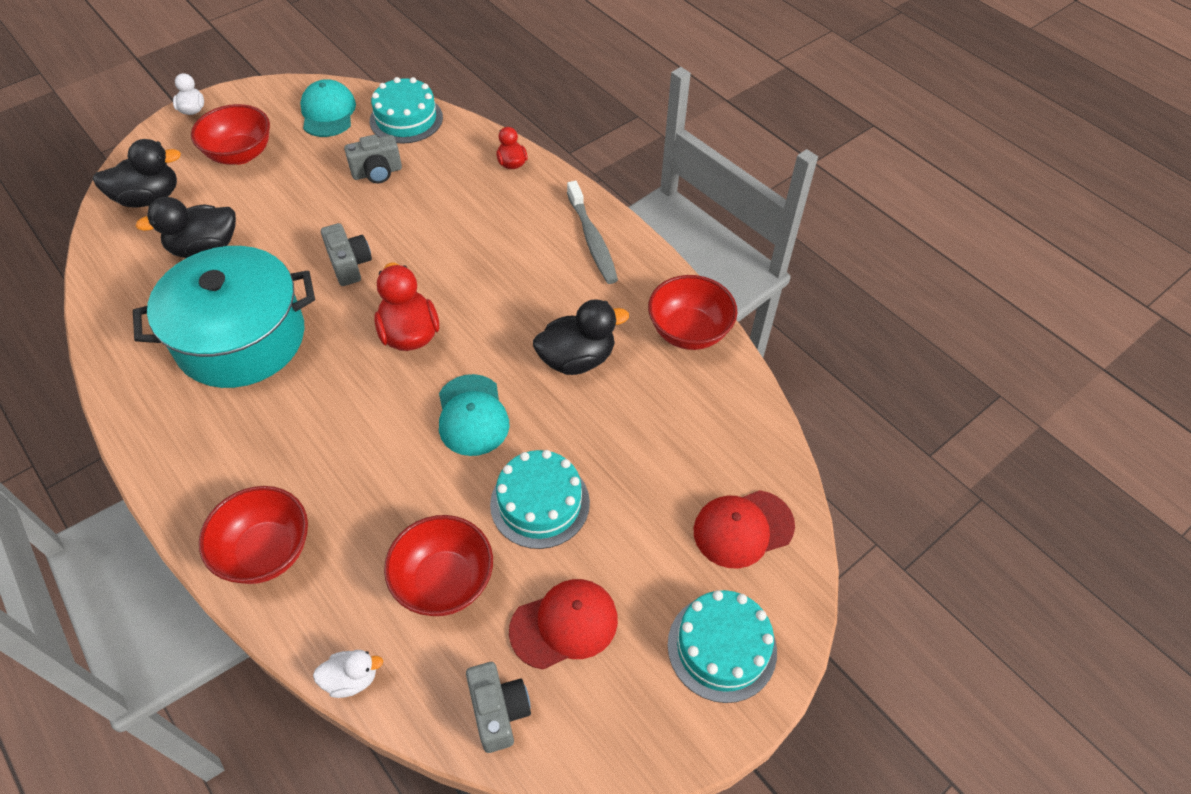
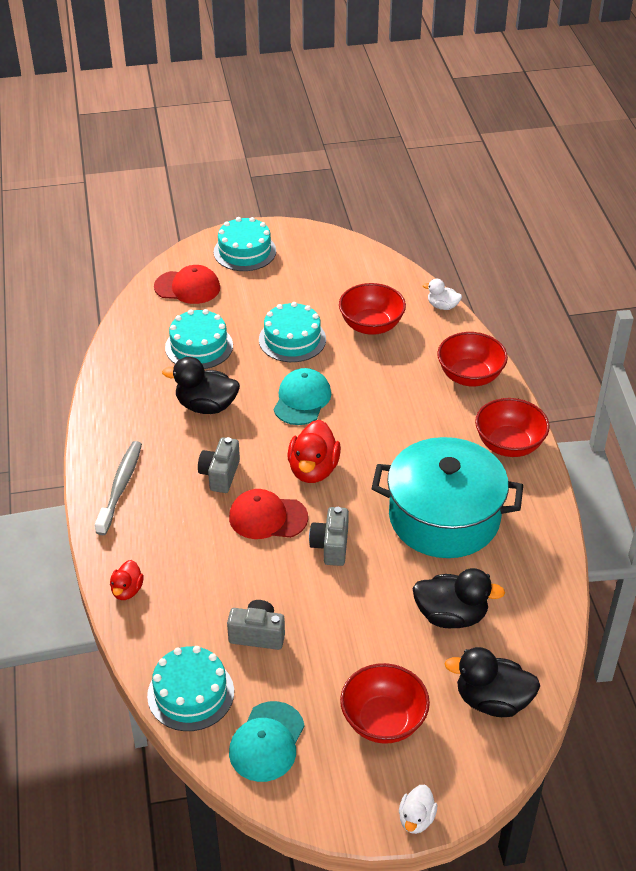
camera: 150 degrees left, 10 degrees down
(499, 711) = (373, 269): grey camera -> grey camera (220, 475)
(564, 624) = (317, 286): red cap -> red cap (267, 517)
(649, 436) = (199, 346): none -> turquoise cake
(689, 331) = (114, 393): red bowl -> red bowl (509, 445)

